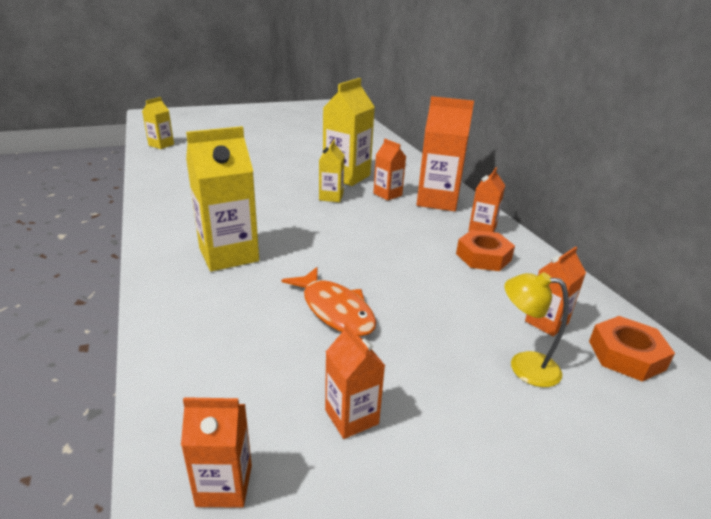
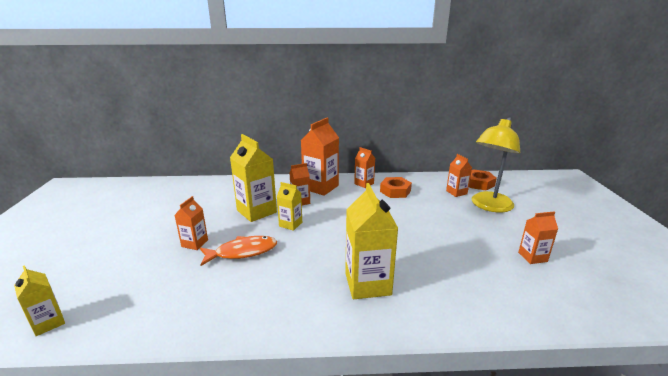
camera: 70 degrees left, 5 degrees down
(224, 485) = (588, 301): orange carton -> orange carton (195, 243)
(335, 310) = (444, 247): orange fish -> orange fish (242, 252)
(524, 366) = (489, 206): yellow lamp -> yellow lamp, size x1.85

